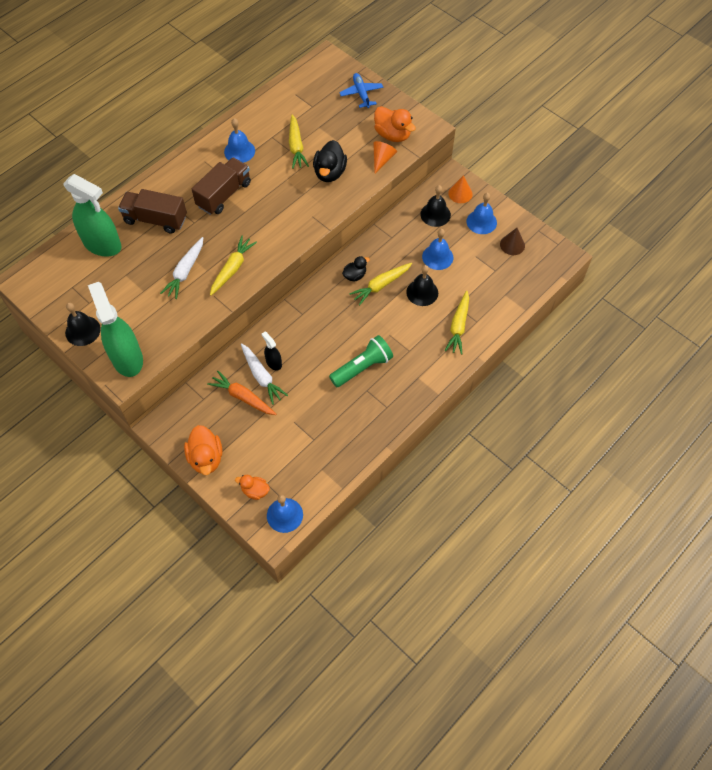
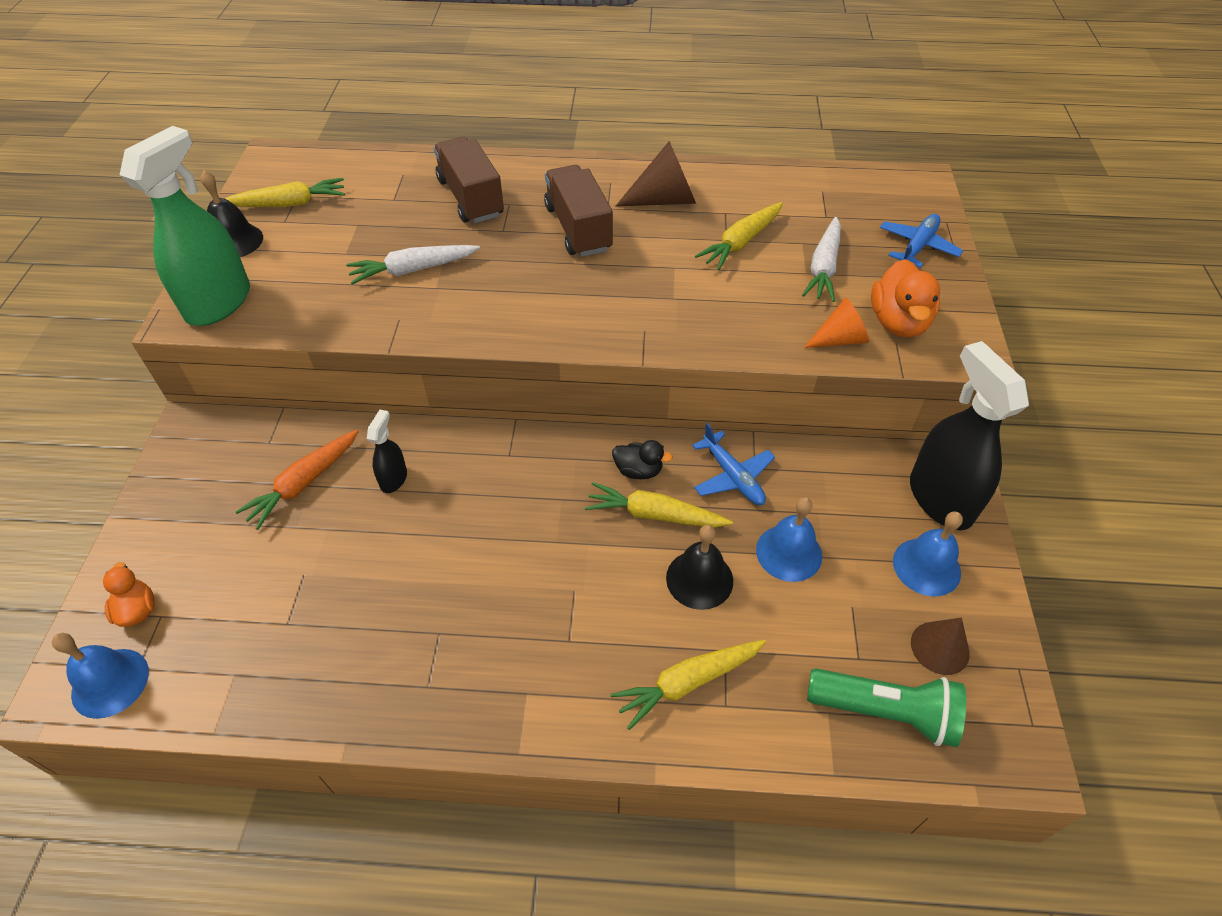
camera: 50 degrees right, 10 degrees down
(102, 245) = (386, 181): green spray bottle -> none
(206, 458) = (165, 511): orange duck -> none
(224, 194) = (578, 228): brown truck -> brown truck turned 105 degrees counterclockwise
(232, 269) = (463, 309): yellow carrot -> yellow carrot (289, 204)
(239, 151) = (665, 200): blue bell -> brown cone
(243, 397) = (304, 483): orange carrot -> orange carrot turned 135 degrees counterclockwise
(261, 376) = (357, 481): white carrot -> white carrot (823, 268)
(329, 173) = (741, 301): black duck -> none
(362, 367) = (478, 596): green flashlight -> green flashlight (884, 711)
(388, 247) = (733, 476): none -> blue plane
(435, 214) = (862, 493): black bell -> none
(460, 193) = (940, 499): orange cone -> black spray bottle

